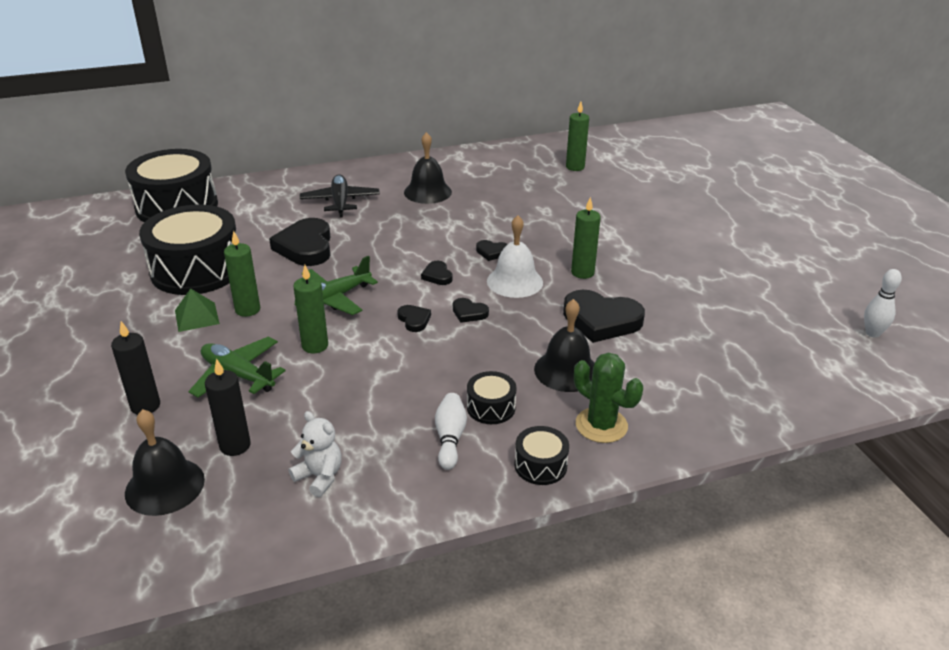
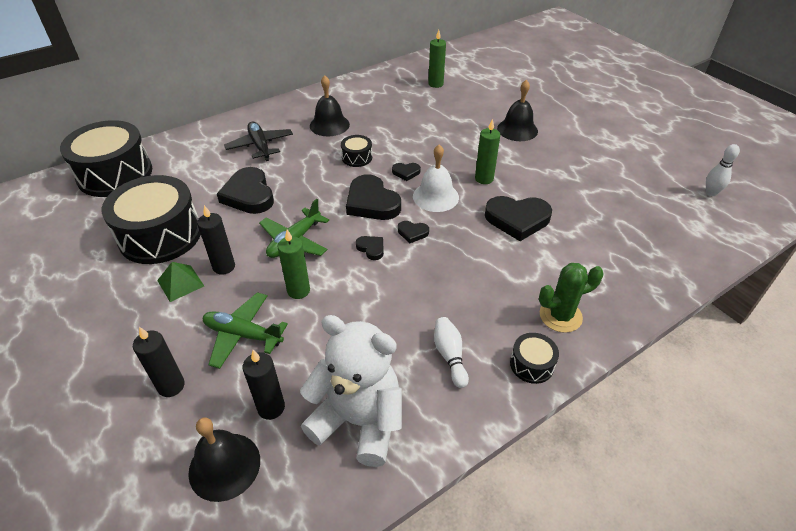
camera: 15 degrees left, 10 degrees up
(247, 310) = (224, 267): green candle -> black candle
(319, 477) = (358, 421): white teddy bear -> white teddy bear, size x2.11
(437, 276) = (372, 202): black heart -> black heart, size x2.09
(491, 407) = (469, 319): black drum -> black drum (357, 157)
(566, 370) = (512, 271): black bell -> black bell (517, 129)
(601, 425) = (560, 316): green cactus -> green cactus turned 45 degrees counterclockwise

